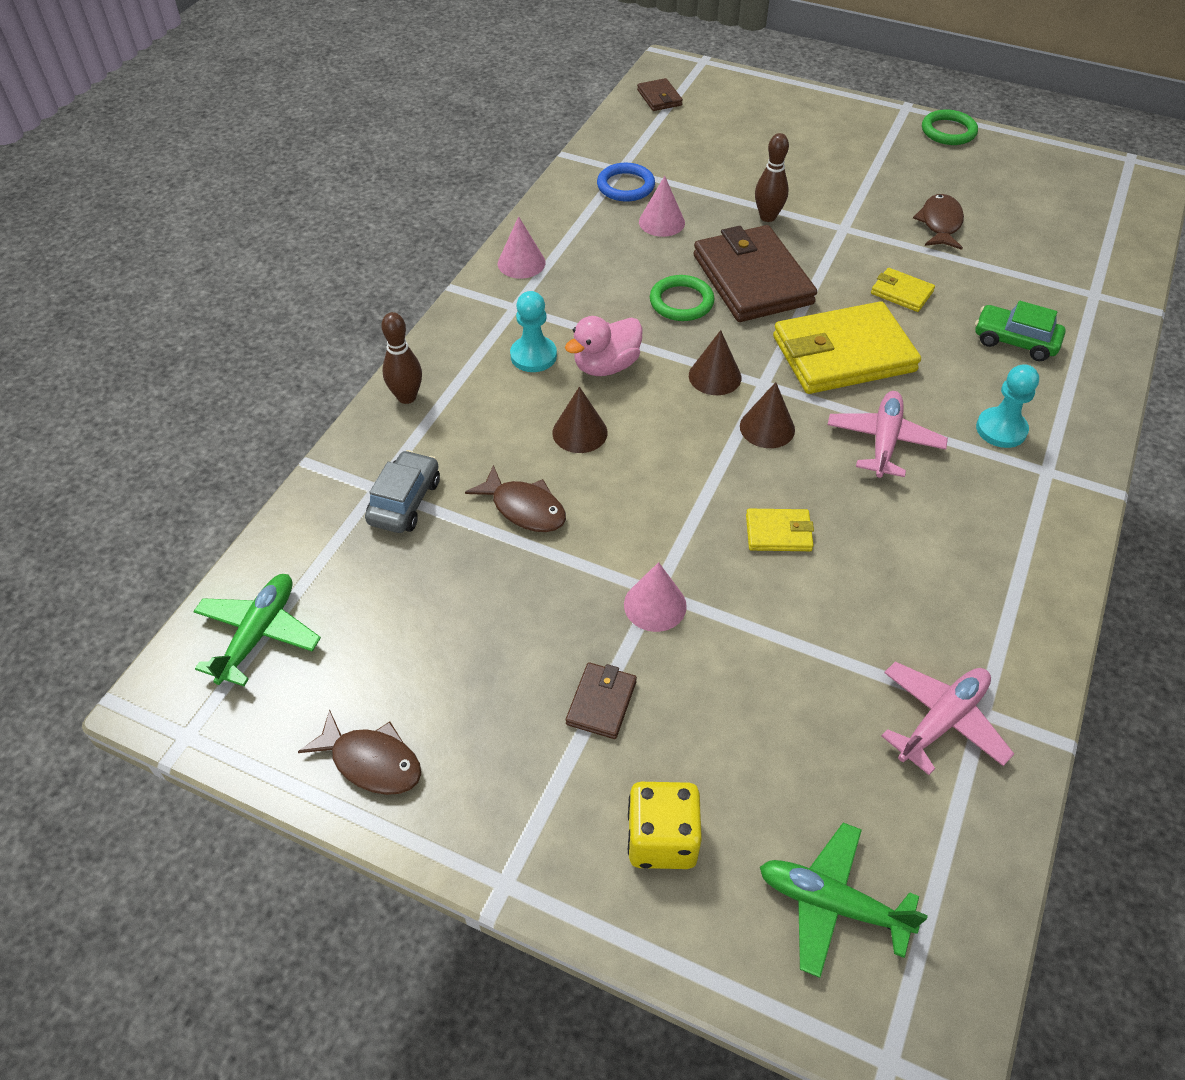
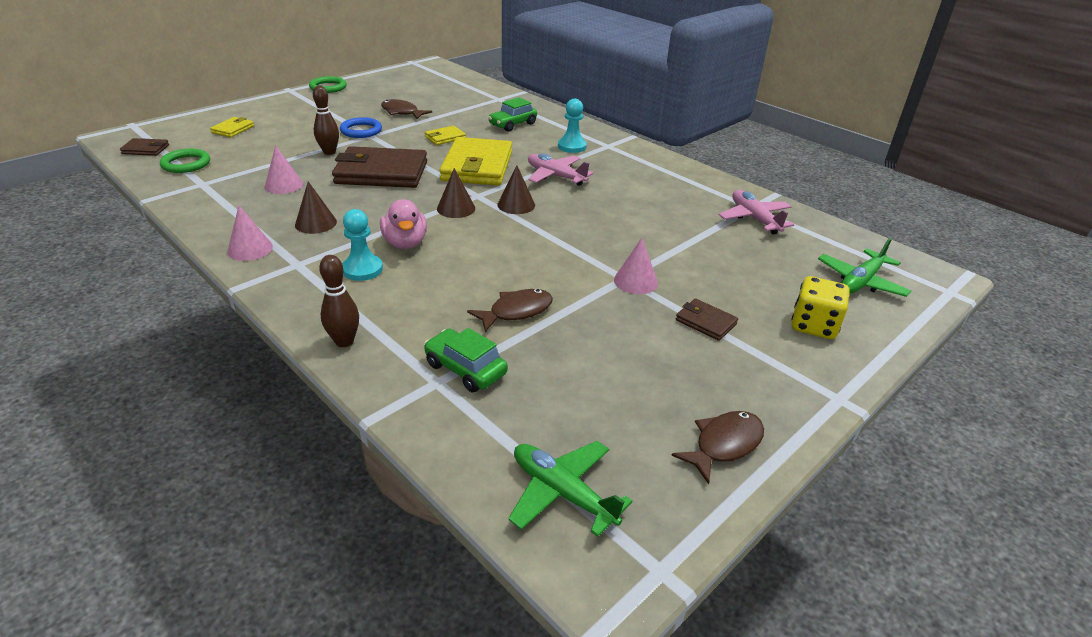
camera: 70 degrees left, 15 degrees down
(404, 501) = (465, 369): grey car -> green car
(580, 432) = (461, 270): brown cone -> brown cone (316, 223)
(625, 186) = (224, 187): blue ring -> blue ring (361, 131)
(681, 302) = (374, 200): green ring -> green ring (186, 164)
(778, 533) = (603, 225): yellow wallet -> yellow wallet (233, 129)

